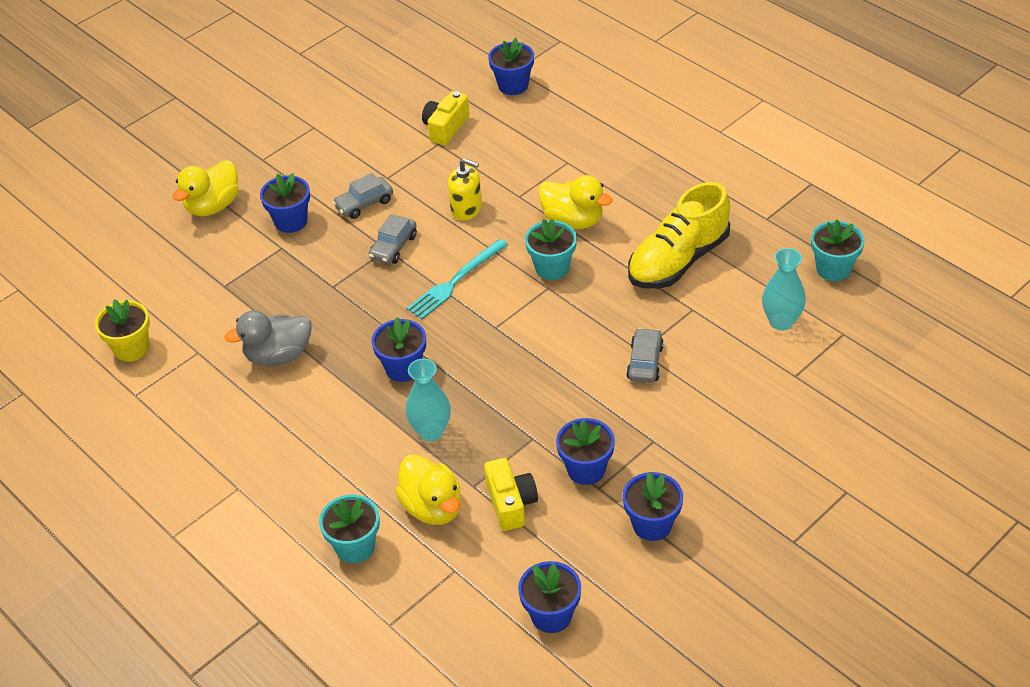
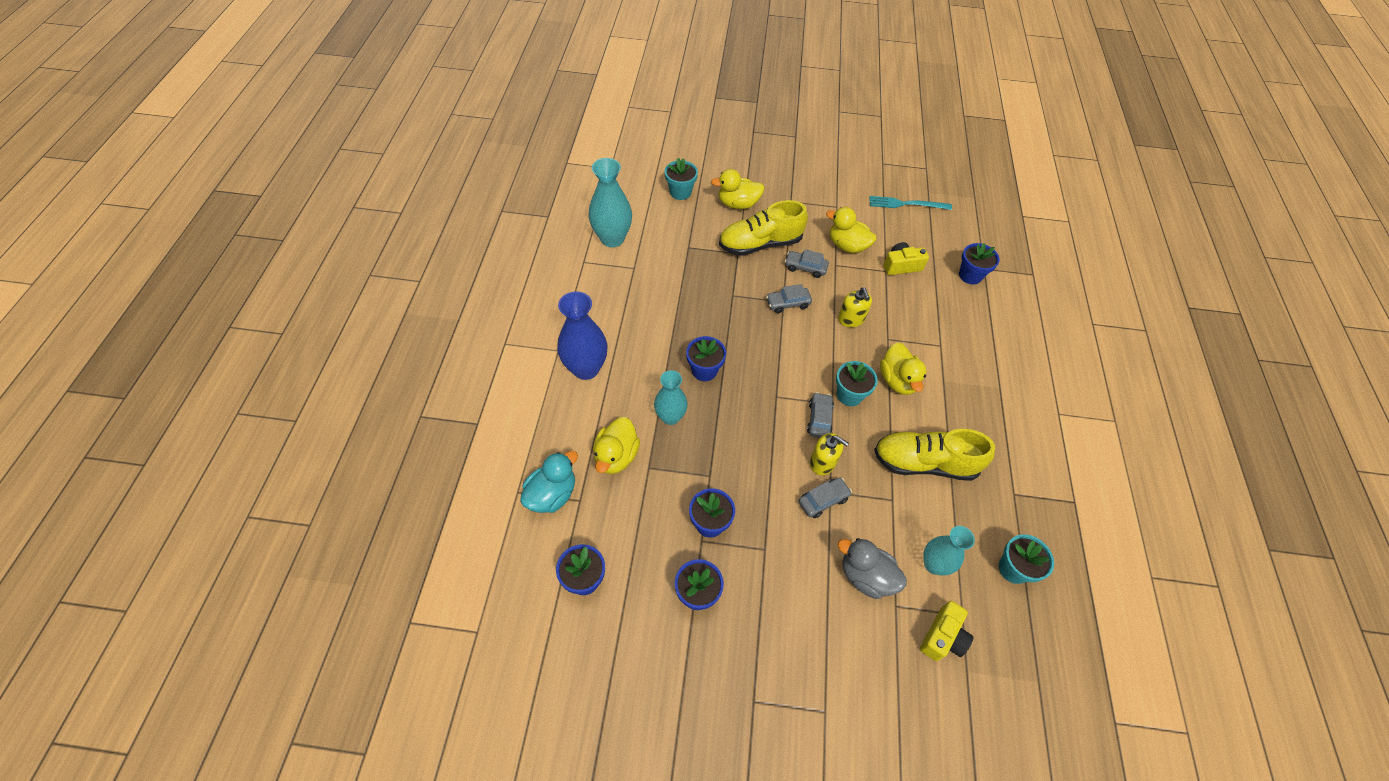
camera: 45 degrees right, 10 degrees up
(131, 348) = (612, 238): yellow flower pot -> turquoise vase
(278, 356) = (662, 305): grey duck -> grey duck (866, 576)
(291, 221) = (760, 244): blue flower pot -> yellow shoe
(291, 474) = (586, 368): none -> blue vase
(355, 547) = (559, 435): turquoise flower pot -> turquoise flower pot (680, 192)
(374, 152) = (847, 246): none -> yellow duck
(424, 592) = (552, 494): none -> turquoise duck
(456, 281) = (791, 352): turquoise fork -> turquoise fork (906, 204)
(511, 503) = (651, 497): yellow camera -> yellow camera (942, 637)
(555, 309) = (819, 419): none -> grey car
(605, 337) = (822, 462): none -> yellow soap dispenser

